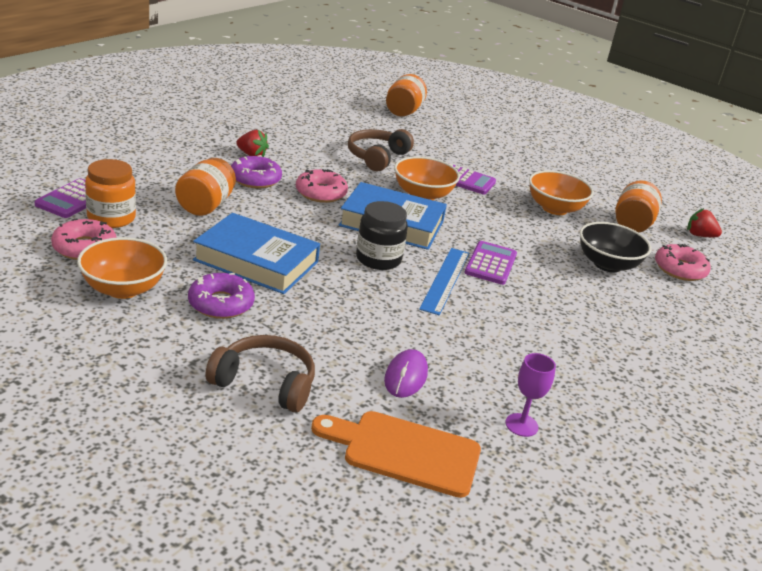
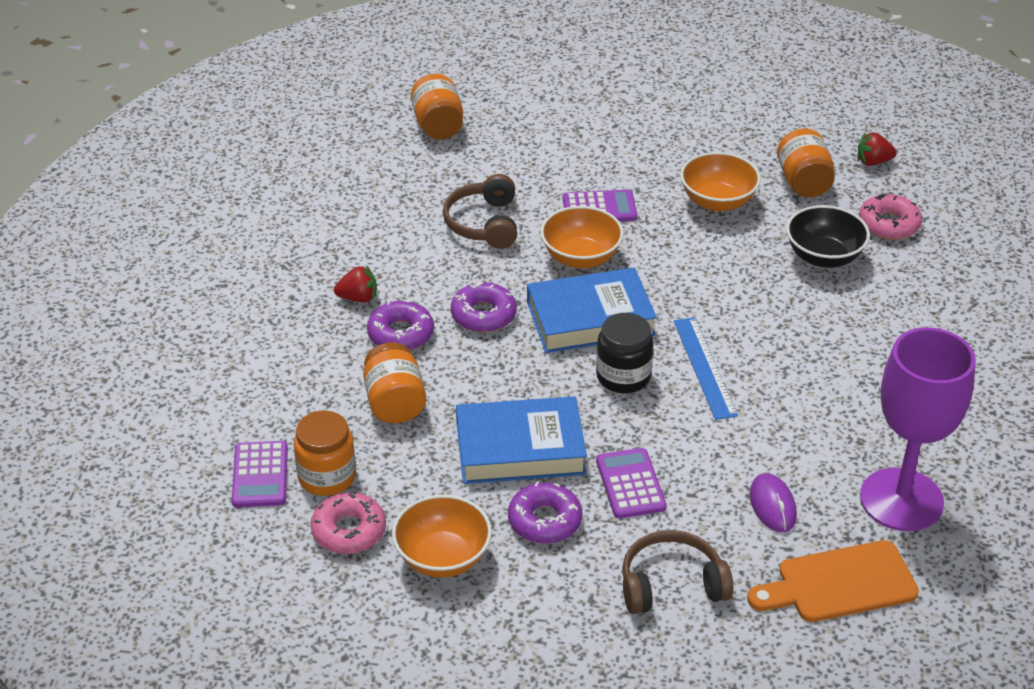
camera: 25 degrees left, 10 degrees up
(321, 193) = (483, 315): pink donut -> purple donut
(490, 264) = (725, 320): purple calculator -> purple calculator (630, 484)
(521, 425) = (901, 500): purple goblet -> purple goblet, size x2.48

